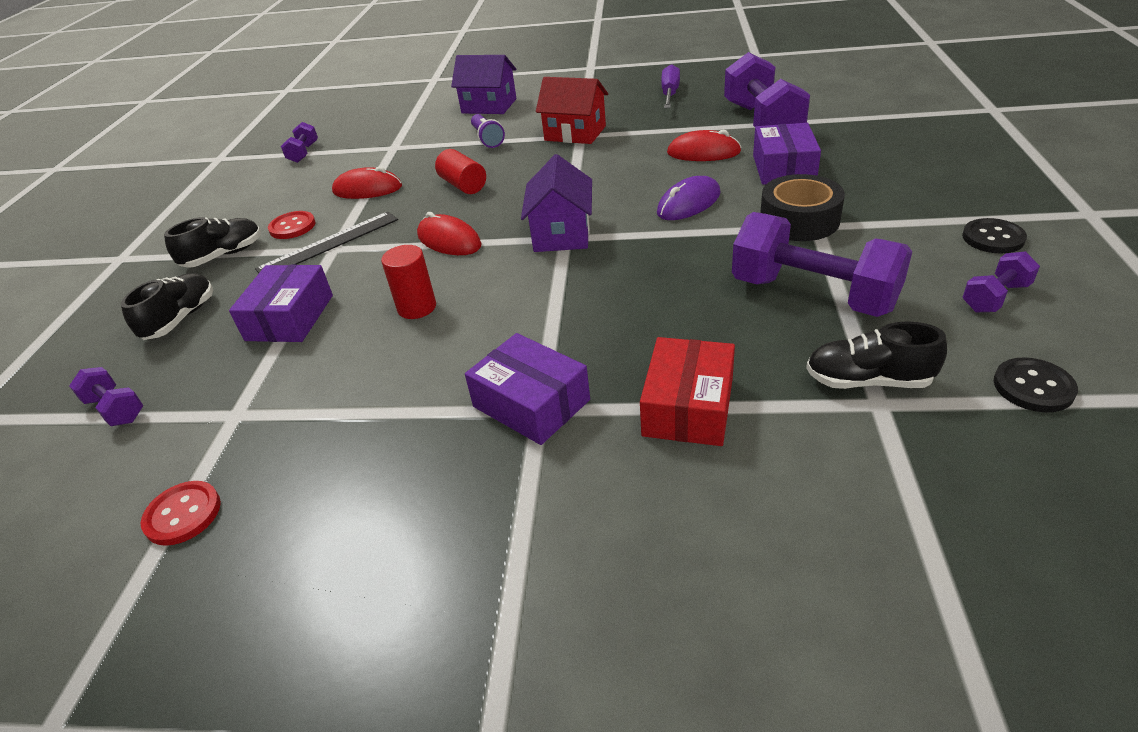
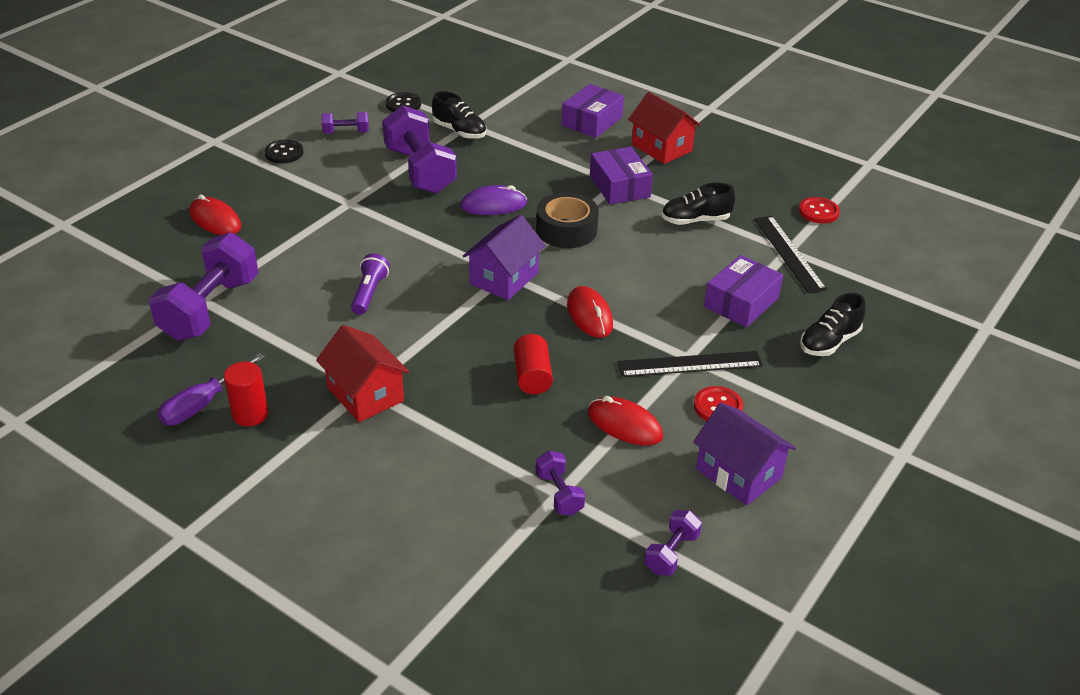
camera: 155 degrees left, 0 degrees up
(116, 409) = (869, 286): purple dumbbell -> purple dumbbell (559, 494)
(224, 255) = (791, 400): black shoe -> black shoe (695, 220)
(234, 409) = (789, 253): none -> black ruler
(417, 307) = (648, 268): red cylinder -> red cylinder (250, 414)
(487, 139) = (452, 441): purple flashlight -> purple flashlight (369, 293)
(489, 106) = (390, 518): purple house -> purple house (738, 473)
(519, 530) = (661, 148): none -> red house
(688, 203) = (391, 258): purple mouse -> purple mouse (493, 205)
(688, 406) = (548, 155): red box -> none
(703, 153) = (308, 300): red mouse -> red mouse (215, 220)
(783, 168) = (286, 253): purple box -> purple box (592, 121)
(799, 220) = (351, 211): black tape -> black tape (566, 230)

